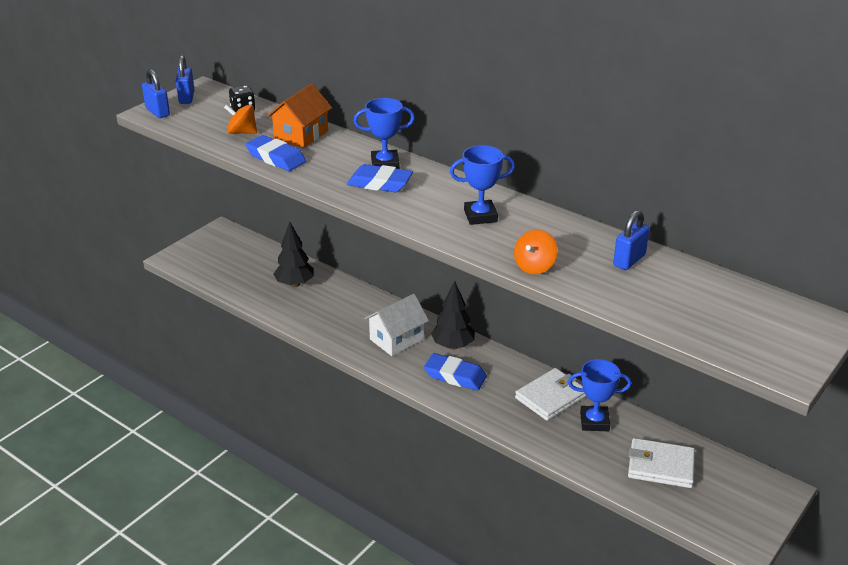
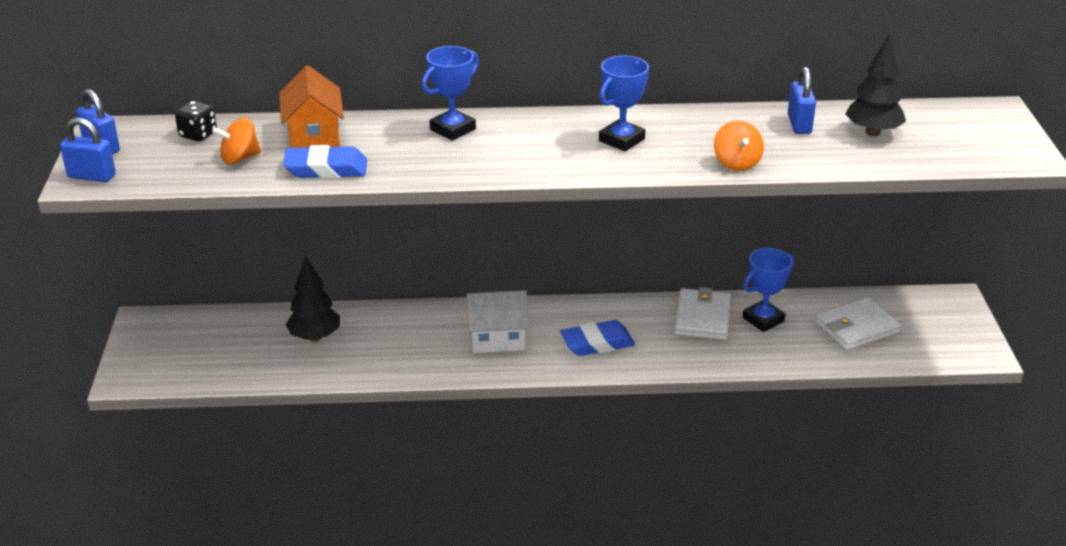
camera: 40 degrees left, 0 degrees up
(380, 183) = (479, 149): blue eraser -> none
(396, 339) = (497, 338): white house -> white house turned 75 degrees clockwise
(453, 346) = (558, 317): black tree -> black tree (872, 132)

